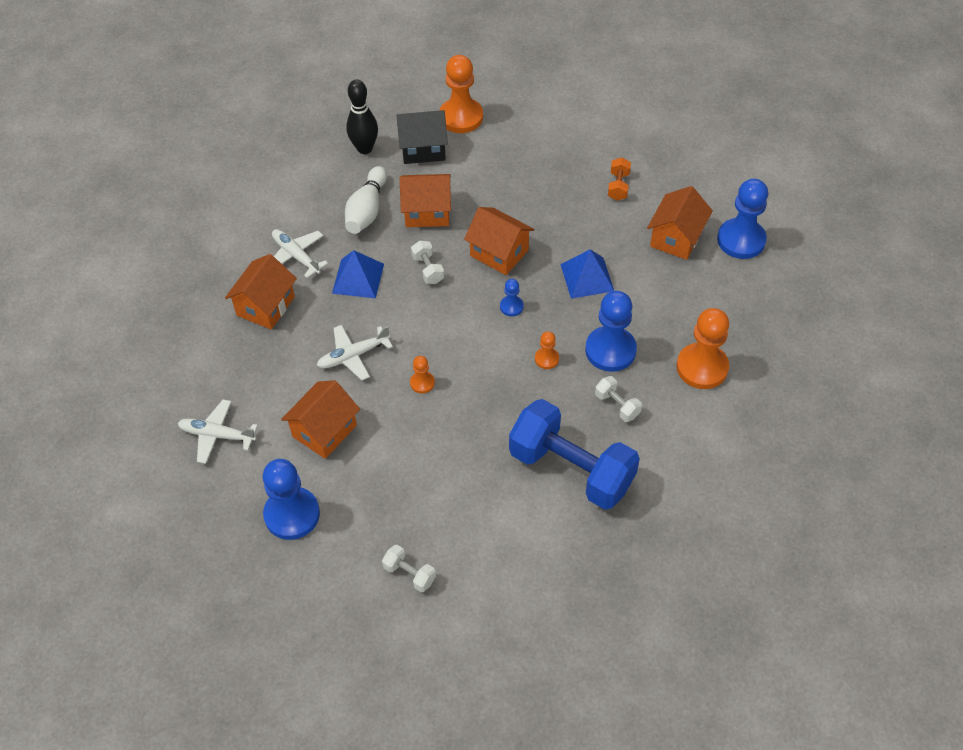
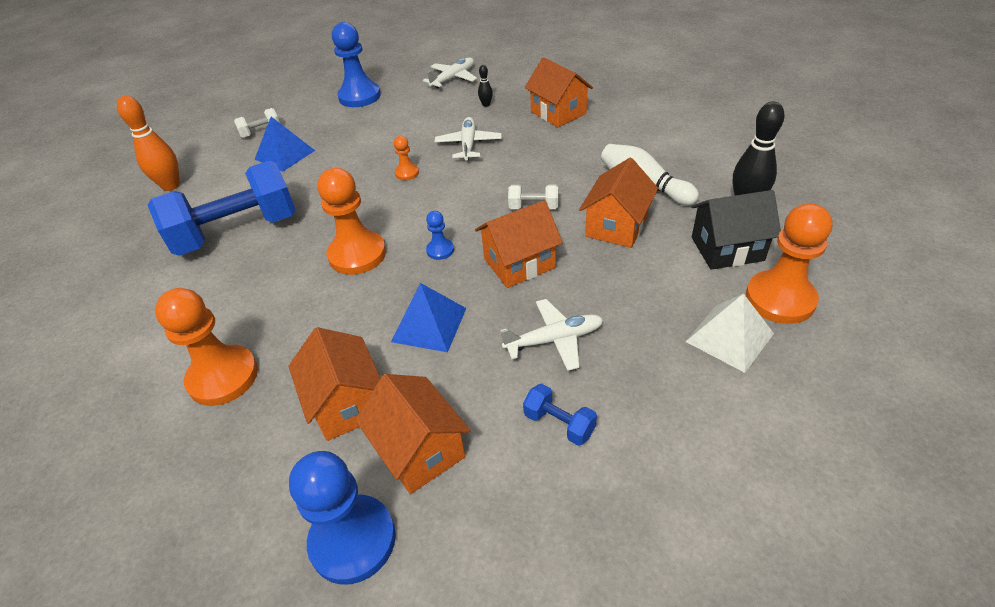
camera: 120 degrees right, 10 degrees down
(269, 375) = (486, 104): none -> black bowling pin
(296, 256) = (606, 136): white plane -> white plane (554, 340)
(324, 431) = (411, 119): orange house -> orange house (346, 403)
(358, 278) = (554, 163): blue pyramid -> blue pyramid (285, 155)
(423, 149) = (727, 249): black house -> black house turned 60 degrees clockwise
(508, 133) = (729, 337): none -> white pyramid
(543, 591) = (171, 186): none -> orange bowling pin
(546, 359) = (357, 254): orange pawn -> orange pawn, size x2.09
(610, 350) = (320, 306): blue pawn -> none
(617, 405) = (259, 285): white dumbbell -> none
(618, 186) = (559, 424): orange dumbbell -> blue dumbbell

